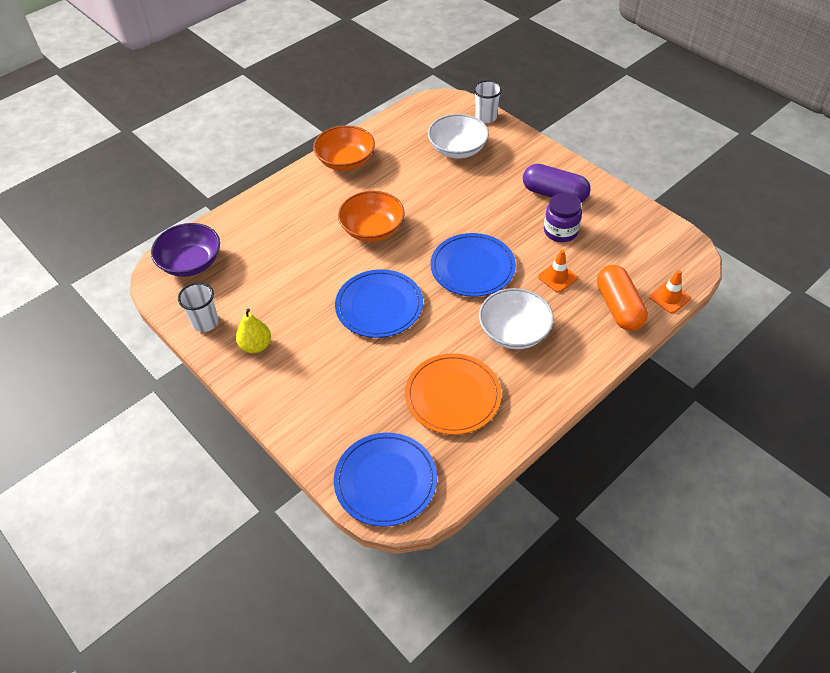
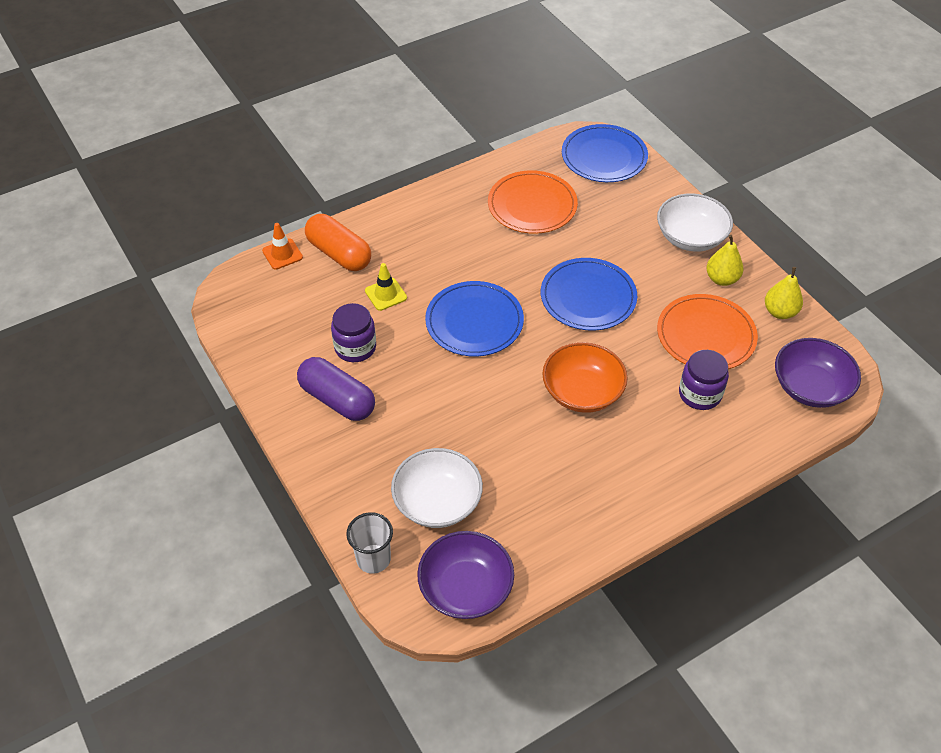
camera: 170 degrees left, 0 degrees up
(205, 322) = (780, 312): white cup -> yellow pear
(273, 290) = (706, 335): none -> orange plate
(280, 243) = (700, 394): none -> purple jar
(346, 161) = (606, 512): orange bowl -> none
(425, 114) = (466, 588): none -> purple bowl
(514, 332) = (455, 249): white bowl -> white bowl (690, 237)
(557, 277) = (386, 294): orange traffic cone -> yellow traffic cone
(618, 307) = (339, 254): orange capsule -> orange capsule turned 45 degrees counterclockwise

